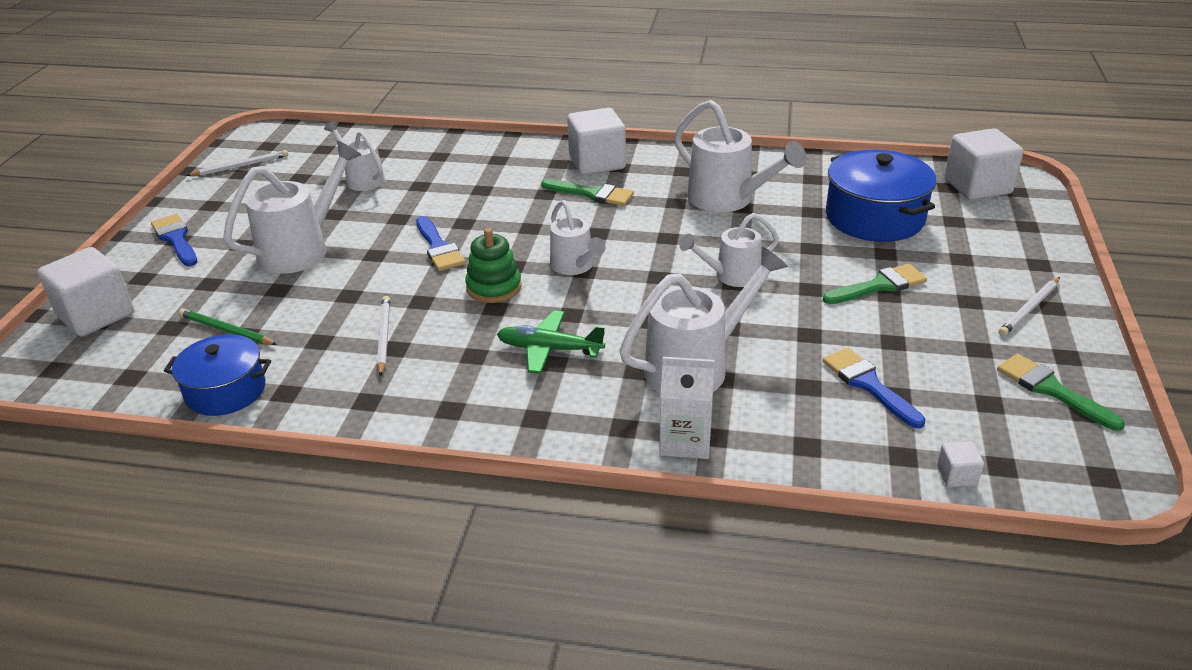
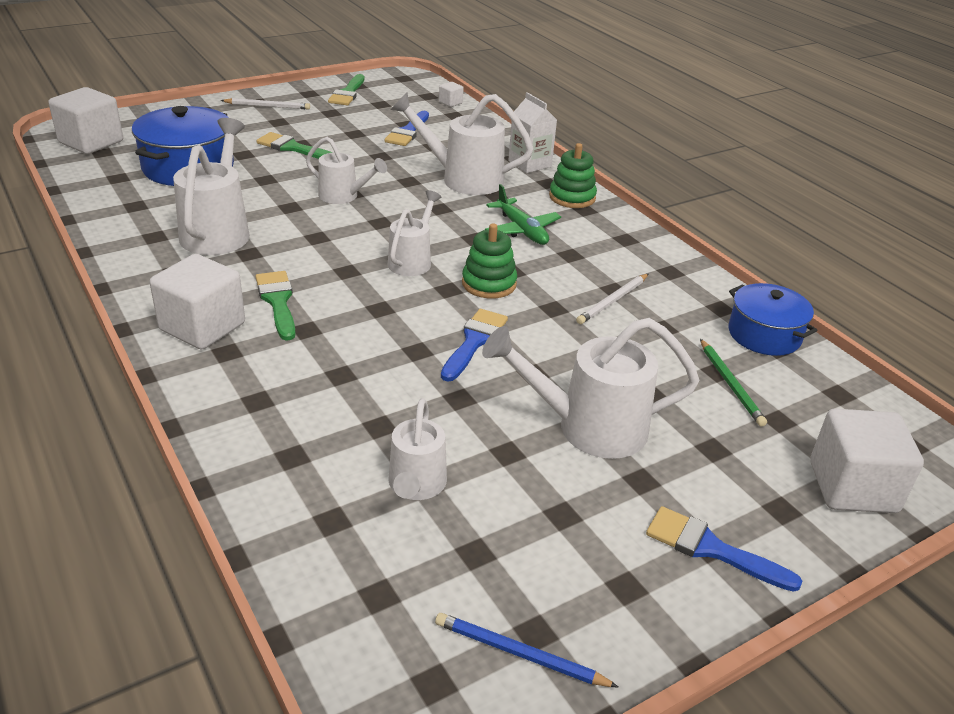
camera: 135 degrees left, 0 degrees up
(176, 239) = (711, 548): blue brush -> blue brush turned 105 degrees clockwise
(241, 166) = (519, 654): white pencil -> blue pencil
(570, 425) = (572, 197): none -> green stacking toy

